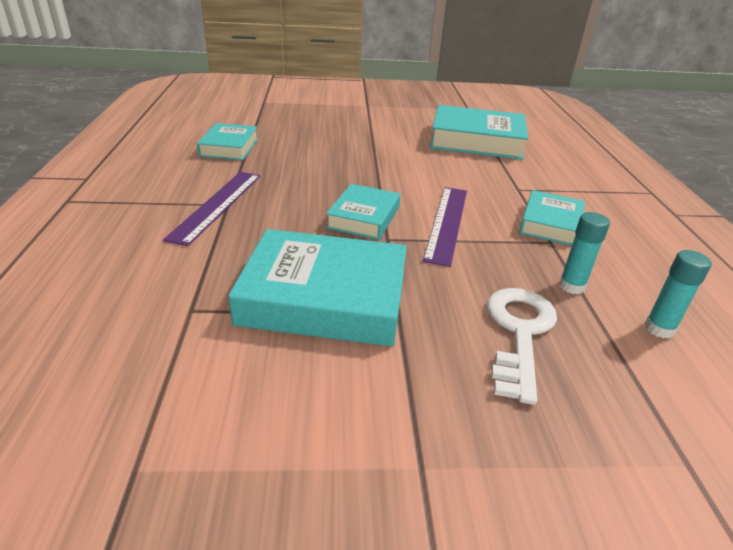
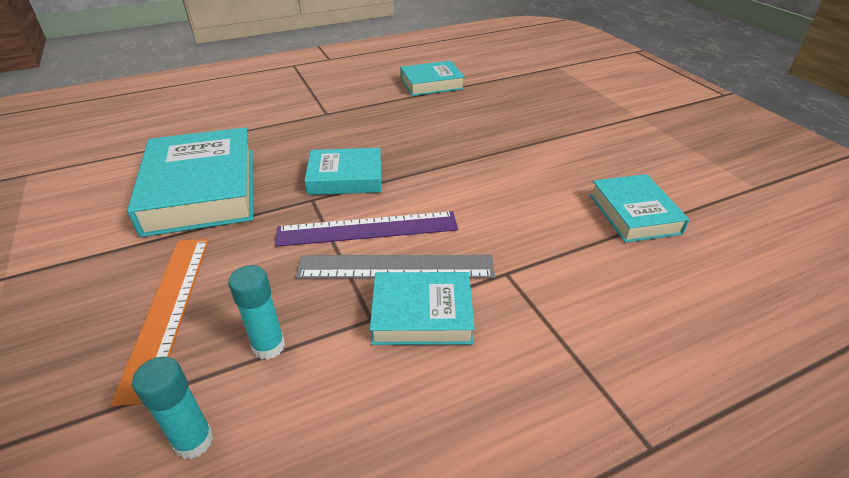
camera: 70 degrees right, 5 degrees up
(217, 205) = (321, 110): purple ruler -> none
(476, 141) = (634, 214): turquoise book -> turquoise book, size x0.58
(499, 222) = (396, 267): none -> grey ruler
(519, 333) = (168, 310): white key -> orange ruler

